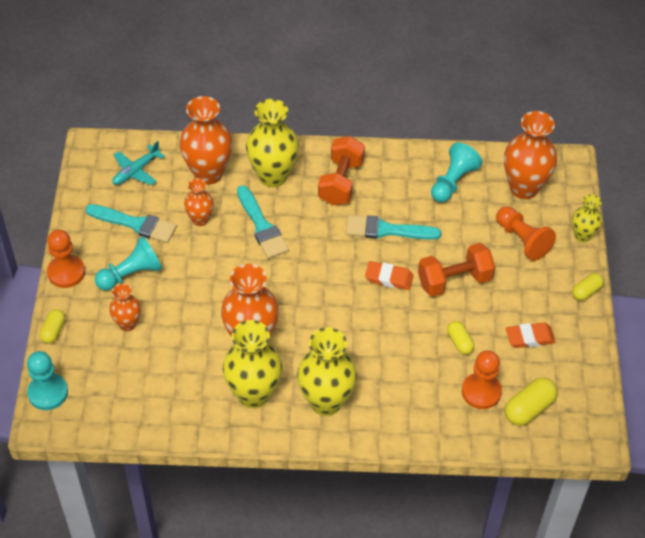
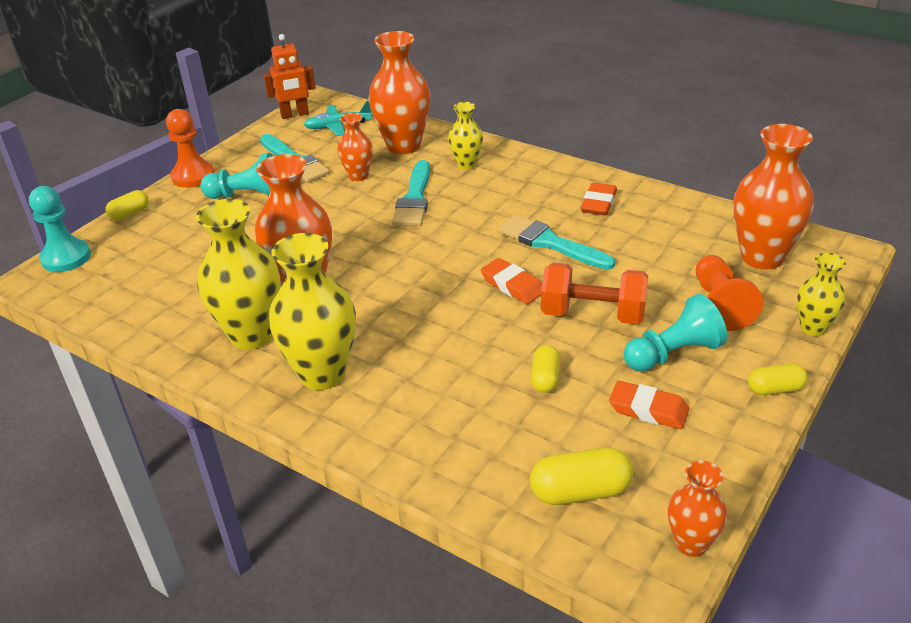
camera: 35 degrees right, 15 degrees down
(87, 171) = (295, 115): none -> orange robot
(127, 324) = (199, 231): orange vase -> orange vase (691, 544)
(273, 176) = (466, 165): yellow vase -> yellow vase, size x0.55
(341, 182) = (535, 189): orange dumbbell -> none
(393, 179) = (598, 203): none -> orange eraser
(453, 182) = (670, 225): turquoise pawn -> turquoise pawn (673, 353)
(481, 392) = (527, 443): orange pawn -> none

